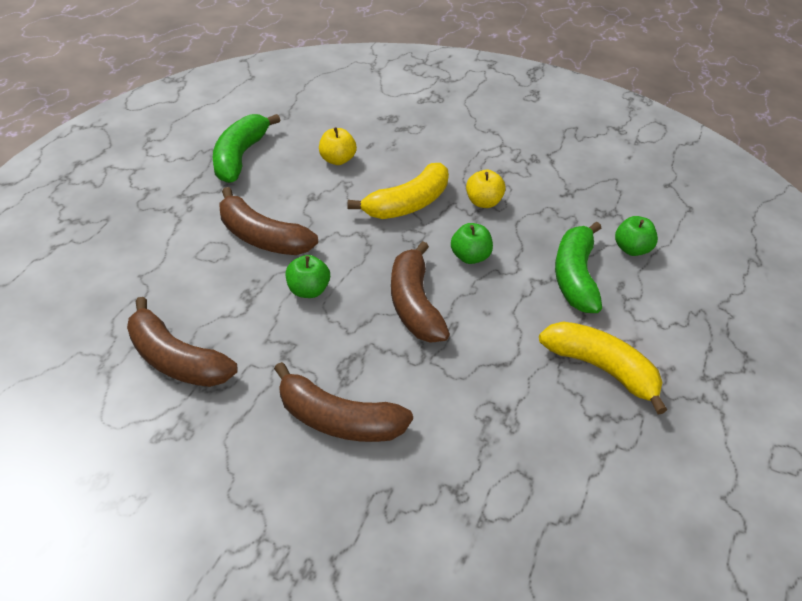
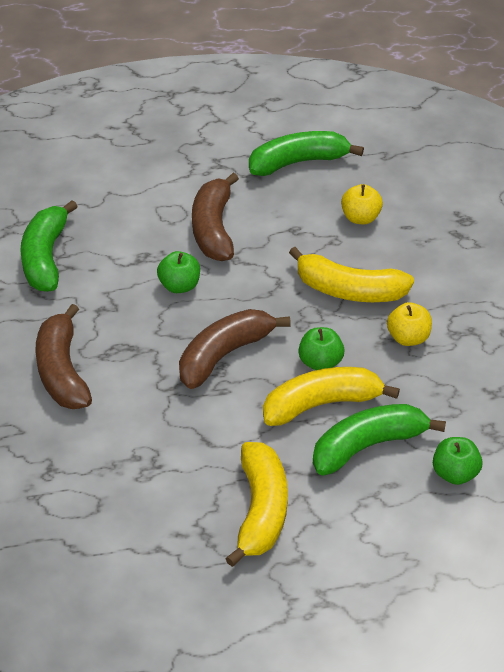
camera: 60 degrees right, 0 degrees up
(176, 359) = (46, 257): brown banana -> green banana
(514, 278) = (322, 404): none -> yellow banana

